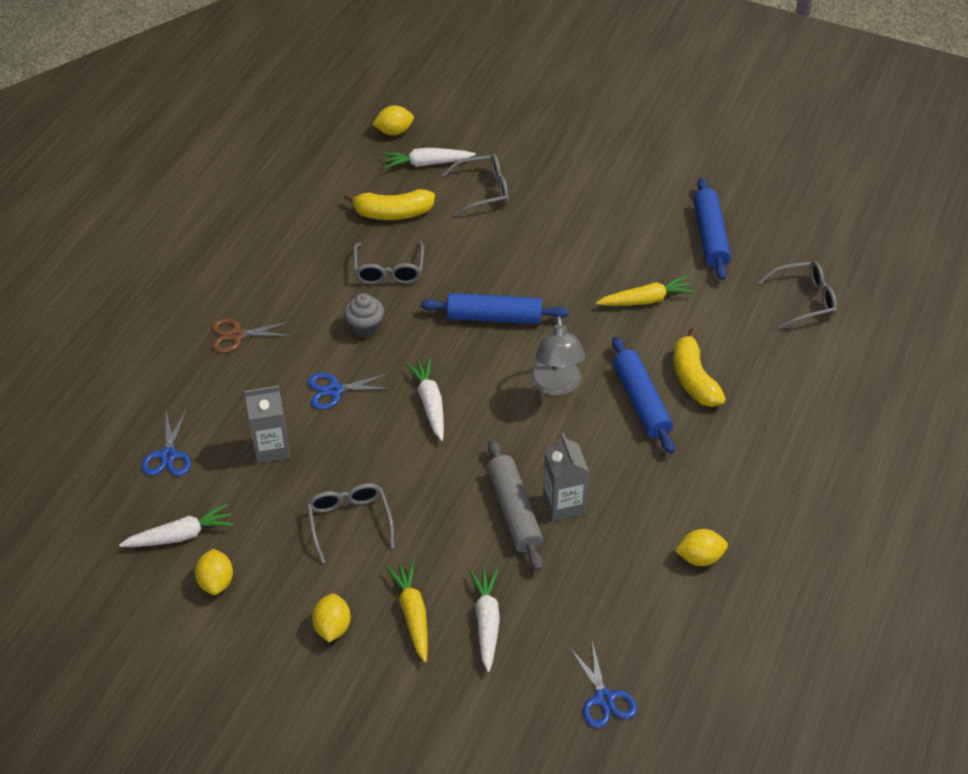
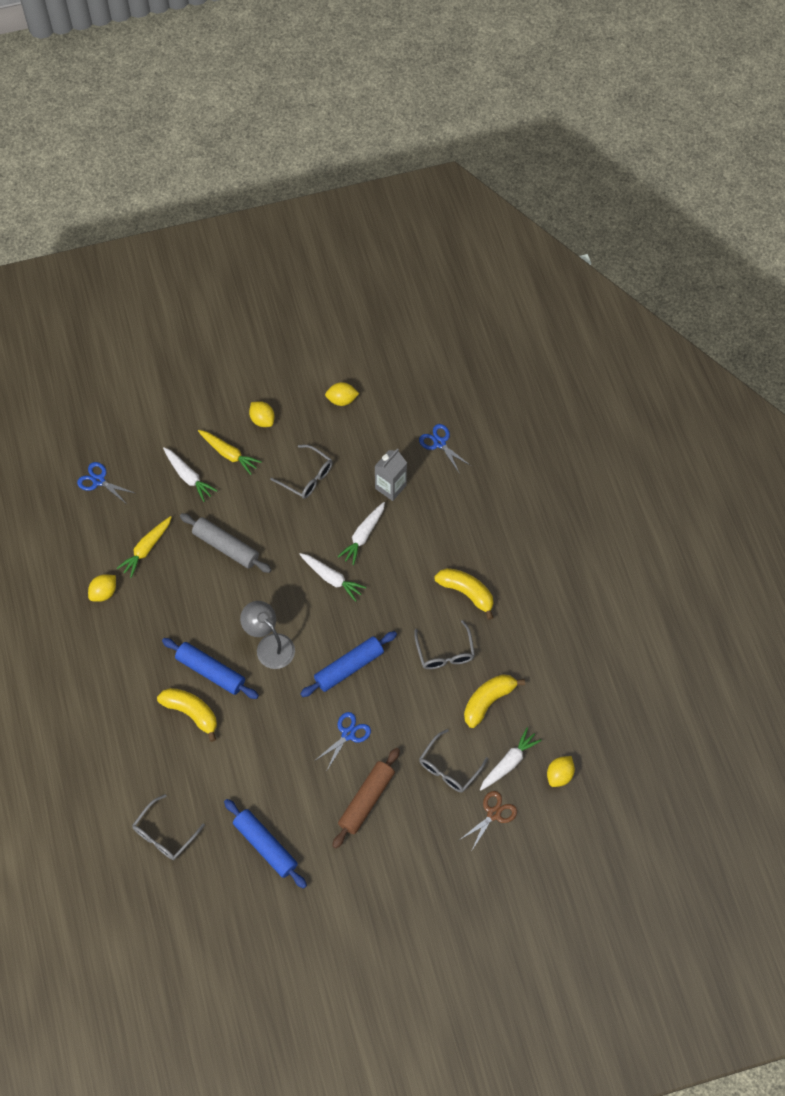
camera: 140 degrees right, 15 degrees up
(180, 535) = (385, 408): white carrot -> white carrot (363, 536)
(216, 582) = (342, 400): yellow lemon -> yellow lemon turned 45 degrees counterclockwise
(236, 335) = (485, 539): brown scissors -> brown scissors (493, 814)
(311, 303) = (466, 592): none -> yellow banana
(335, 390) = (393, 546): blue scissors -> blue scissors (348, 734)
(365, 327) = (418, 601): grey cupcake -> none
(389, 271) = (445, 653): grey glasses -> grey glasses turned 150 degrees counterclockwise
(563, 504) = (202, 570): grey carton -> none
(583, 213) = (366, 800): none -> brown rolling pin
(646, 300) = (266, 754): yellow carrot -> yellow carrot (146, 549)

